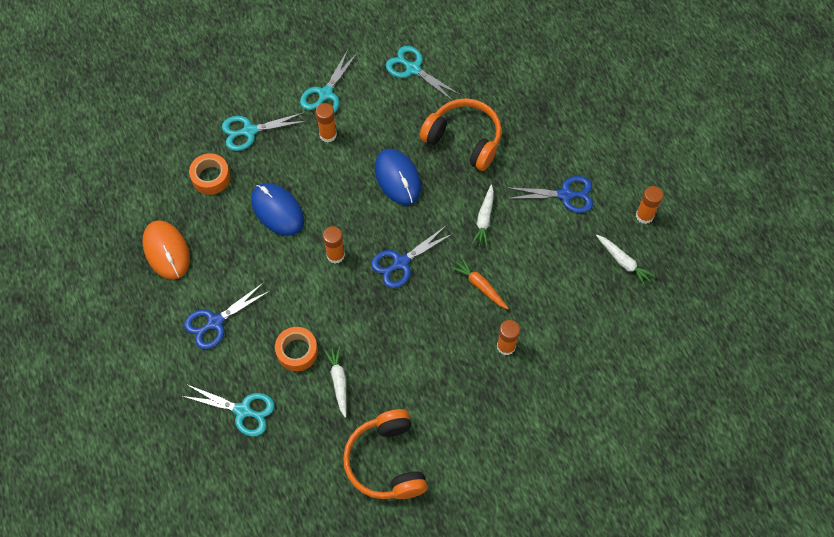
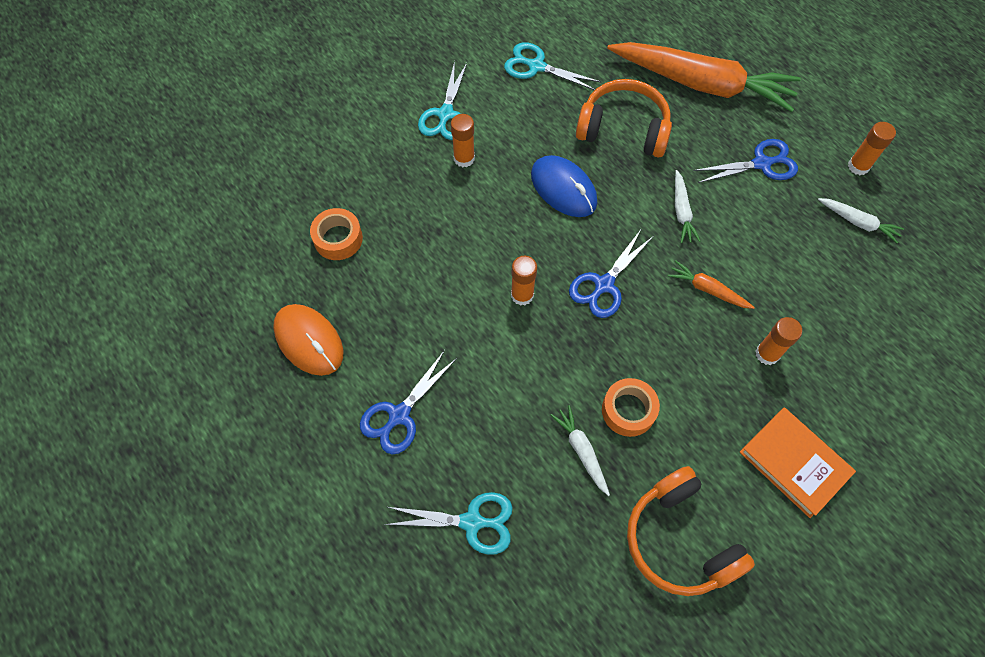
camera: 15 degrees left, 0 degrees up
(249, 131) = (369, 175): turquoise scissors -> none
(277, 210) = (433, 259): blue mouse -> none
(297, 351) = (516, 426): orange tape -> orange tape (628, 410)
(492, 431) = (794, 463): none -> orange book
(544, 115) = (702, 84): none -> orange carrot

